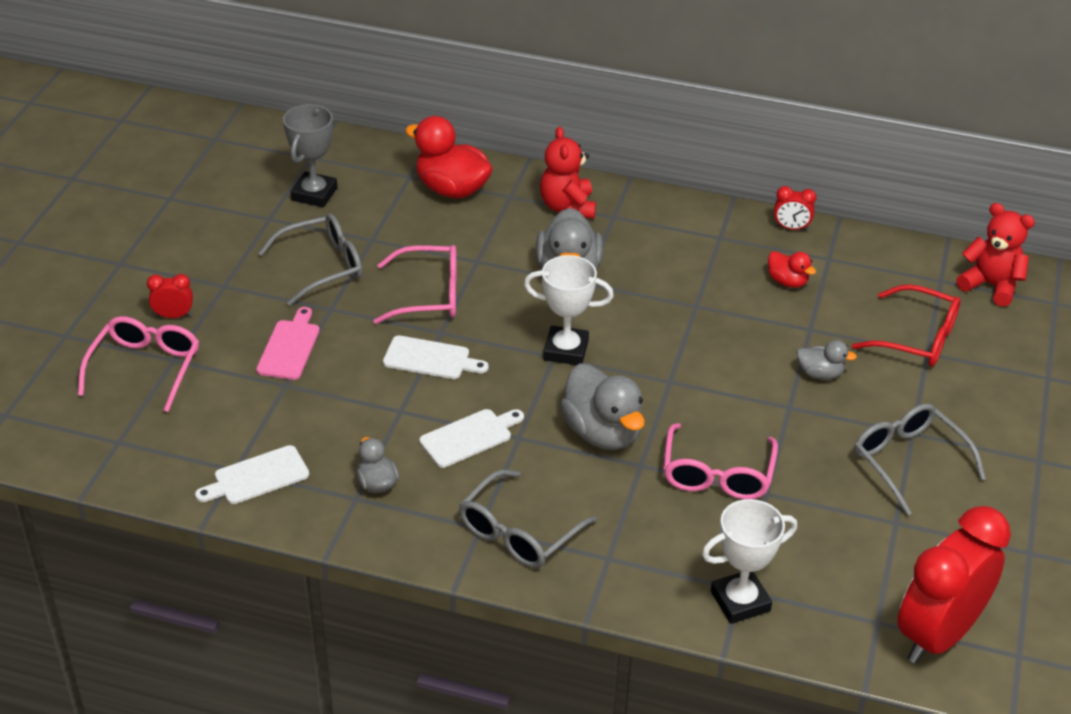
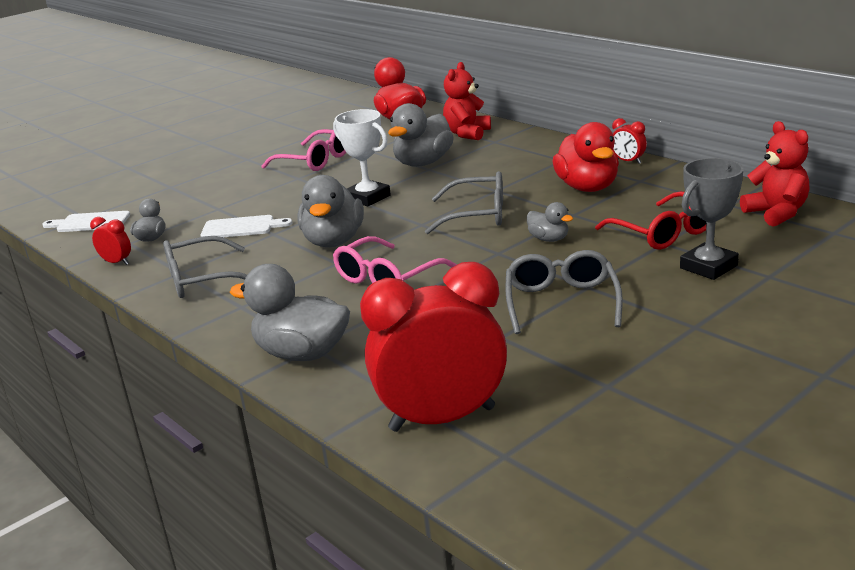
camera: 35 degrees right, 15 degrees down
(145, 367) = (108, 168): pink glasses -> none
(174, 316) = (156, 150): red clock -> red clock (117, 262)
(290, 347) = (198, 171): pink cutting board -> none
(314, 194) = (312, 112): grey trophy -> grey trophy (708, 267)
(323, 266) = (270, 141): grey glasses -> grey glasses (478, 215)
(431, 359) = (273, 188): white cutting board -> none
(740, 601) = (302, 353): white trophy -> grey duck
(787, 281) = (587, 187): red duck -> red duck, size x1.92

